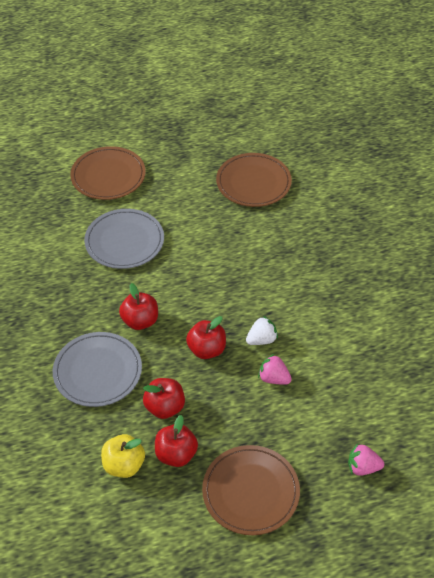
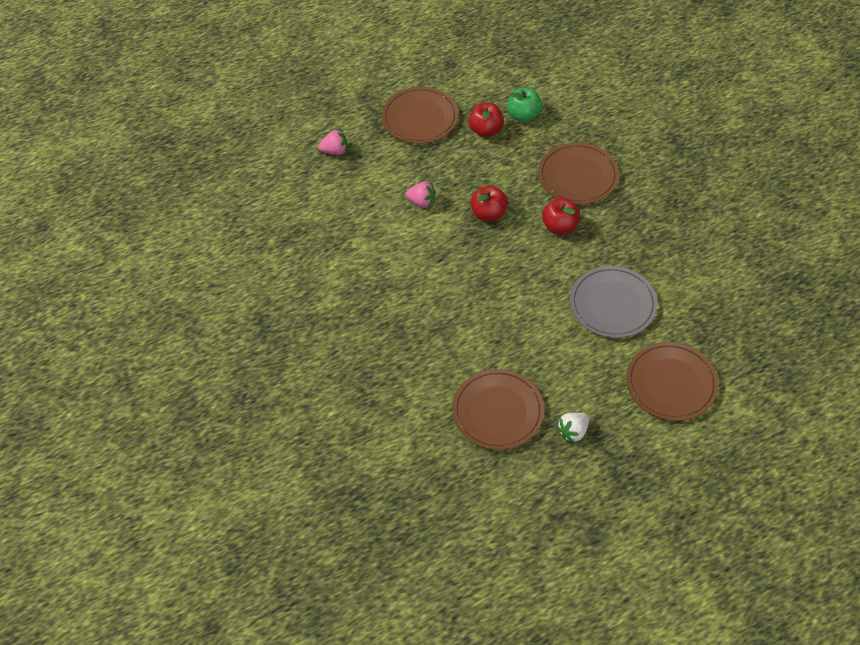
camera: 170 degrees right, 5 degrees up
(98, 371) = (577, 176): grey plate -> brown plate
(124, 465) = (524, 115): yellow apple -> green apple
(165, 407) = (508, 161): red apple -> none
(261, 339) = (441, 233): white strawberry -> white strawberry (573, 431)

